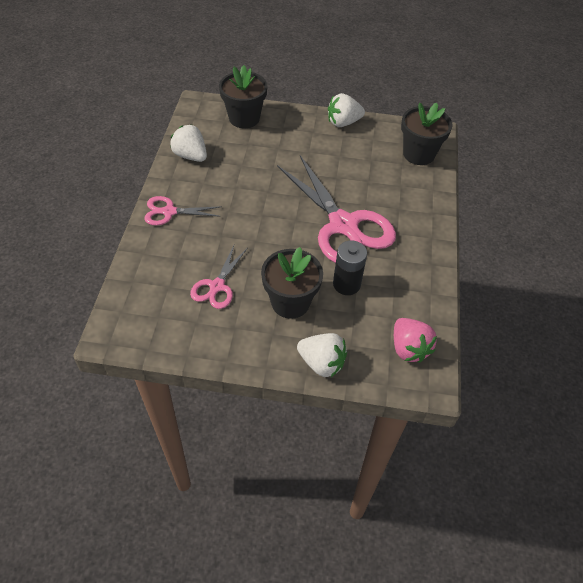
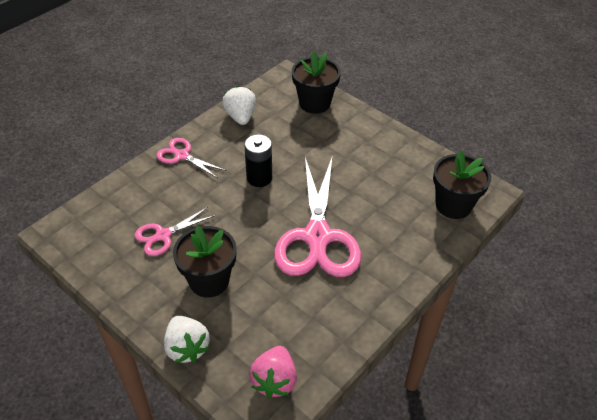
camera: 35 degrees right, 5 degrees down
(343, 122) = (403, 144): white strawberry -> none
(346, 284) = (272, 291): black battery -> black battery (259, 178)

